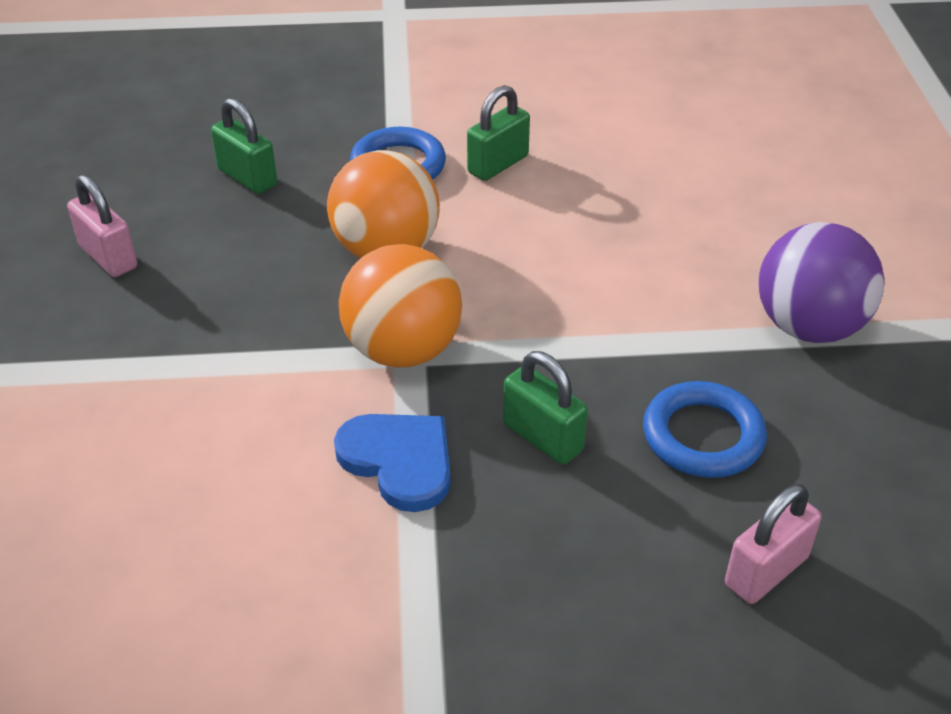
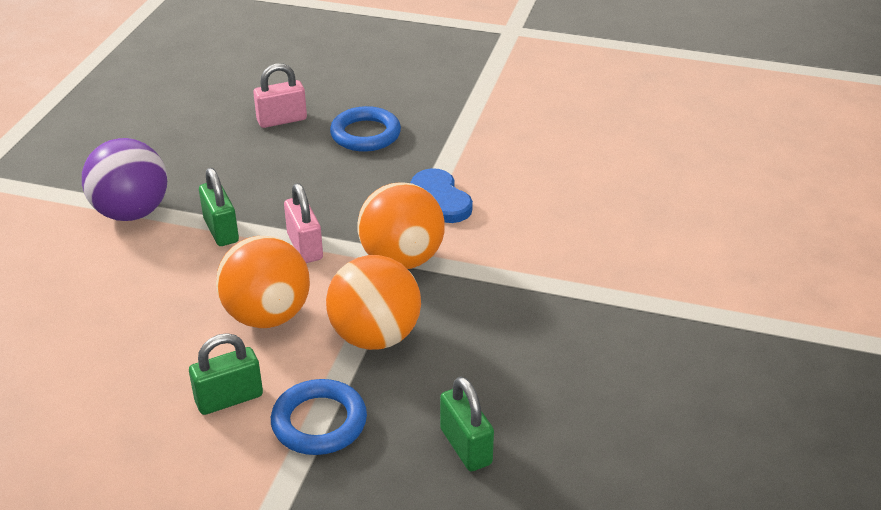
camera: 160 degrees left, 5 degrees down
(108, 257) = (606, 389): pink padlock -> pink padlock (305, 247)
(521, 244) = (267, 316): none -> orange ball
(543, 437) = (346, 193): green padlock -> green padlock (221, 230)
(702, 436) = (257, 174): blue ring -> blue ring (365, 134)

